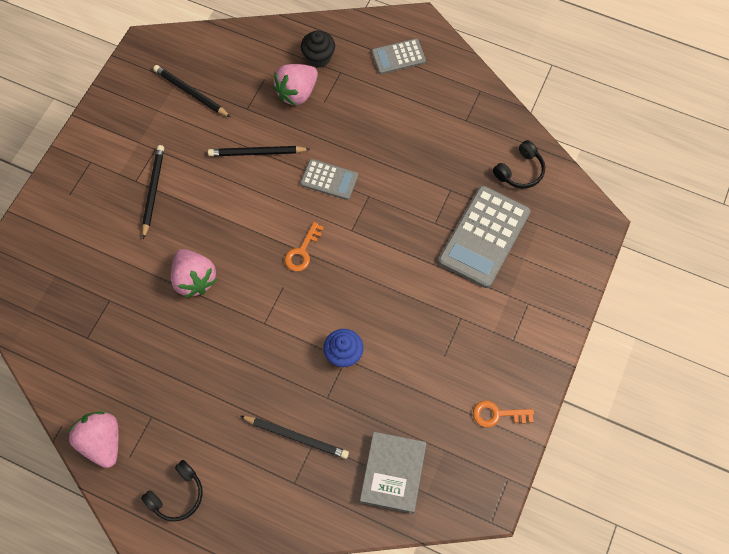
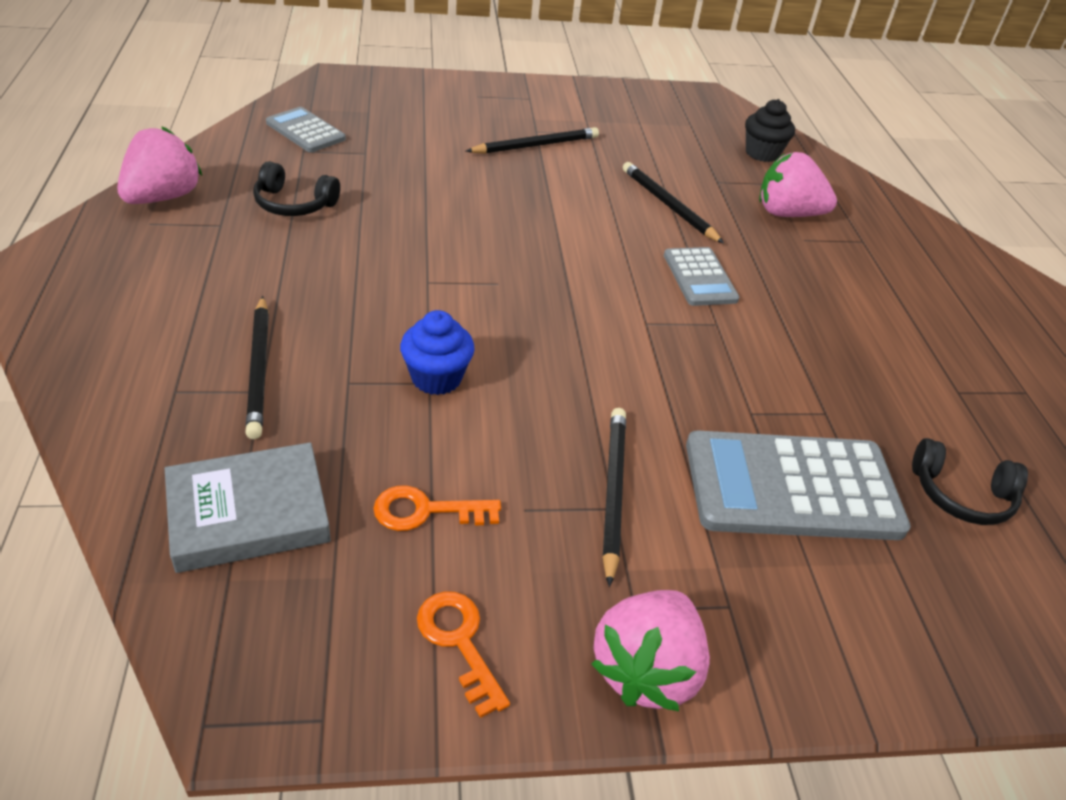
camera: 55 degrees right, 25 degrees down
(177, 495) = (107, 278): black headphones -> black headphones (294, 204)
(191, 93) = (688, 138): black pencil -> black pencil (613, 492)
(194, 279) = (445, 206): pink strawberry -> pink strawberry (646, 669)
(302, 251) = (567, 285): orange key -> orange key (426, 511)
(319, 58) = (857, 217): black cupcake -> black cupcake (762, 153)
(398, 57) = (956, 286): grey calculator -> grey calculator (305, 131)

